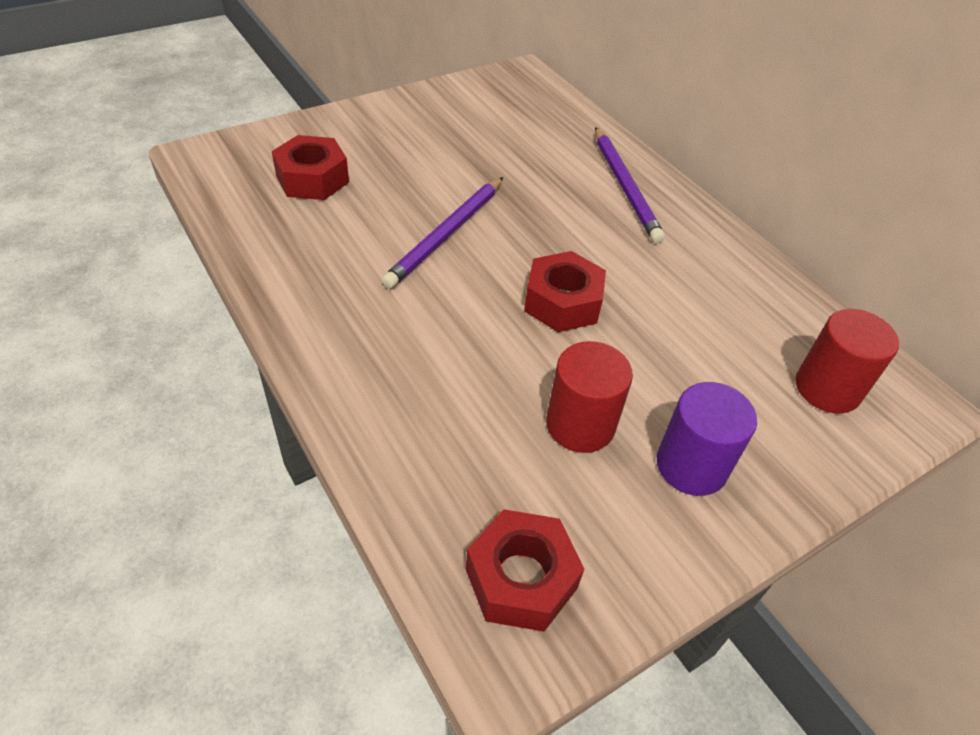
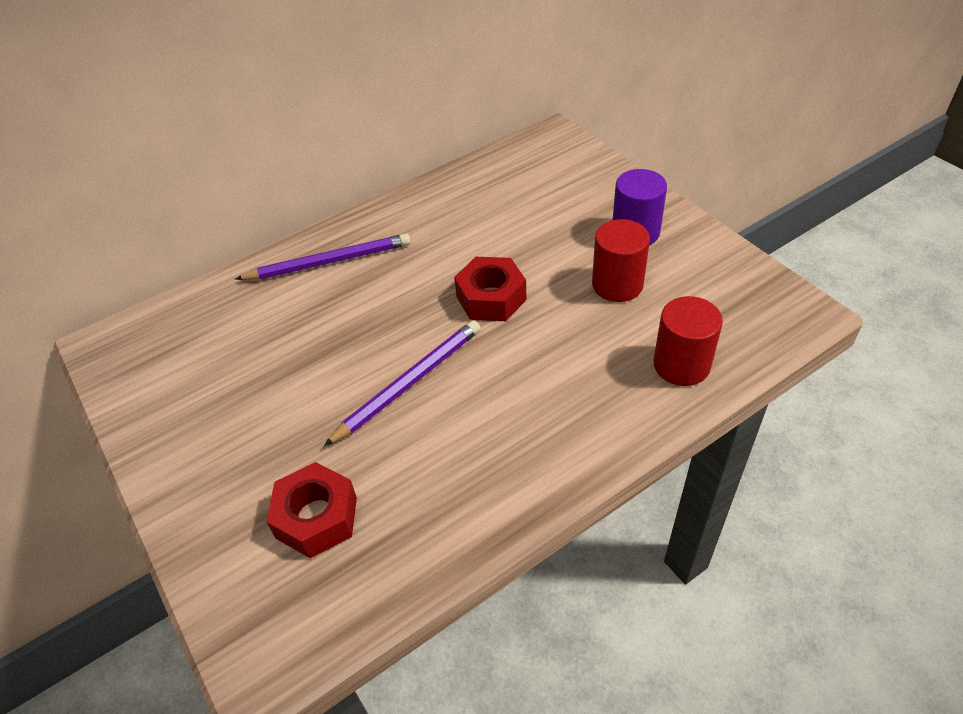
camera: 85 degrees left, 0 degrees up
(446, 234) = (409, 383): purple pencil -> purple pencil turned 75 degrees counterclockwise
(521, 578) = (750, 308): red nut -> none
(827, 388) = (551, 170): red cylinder -> red cylinder (681, 365)

